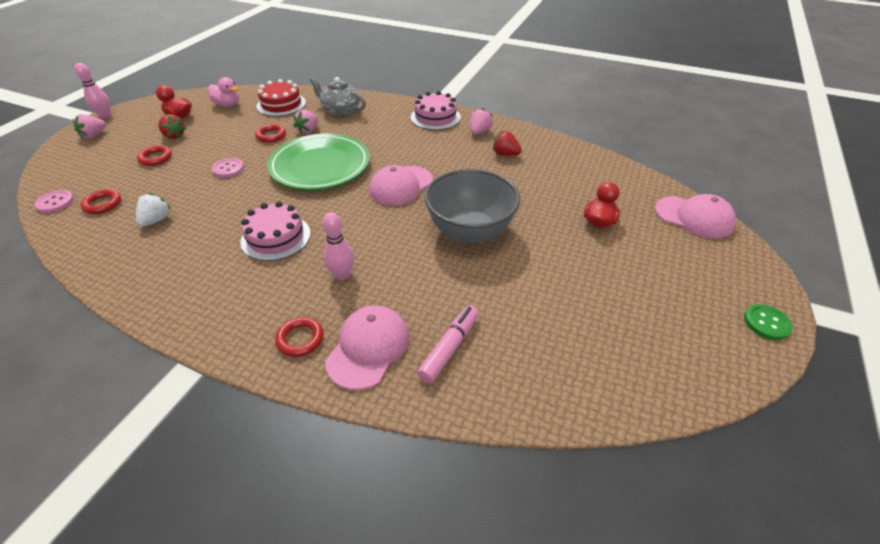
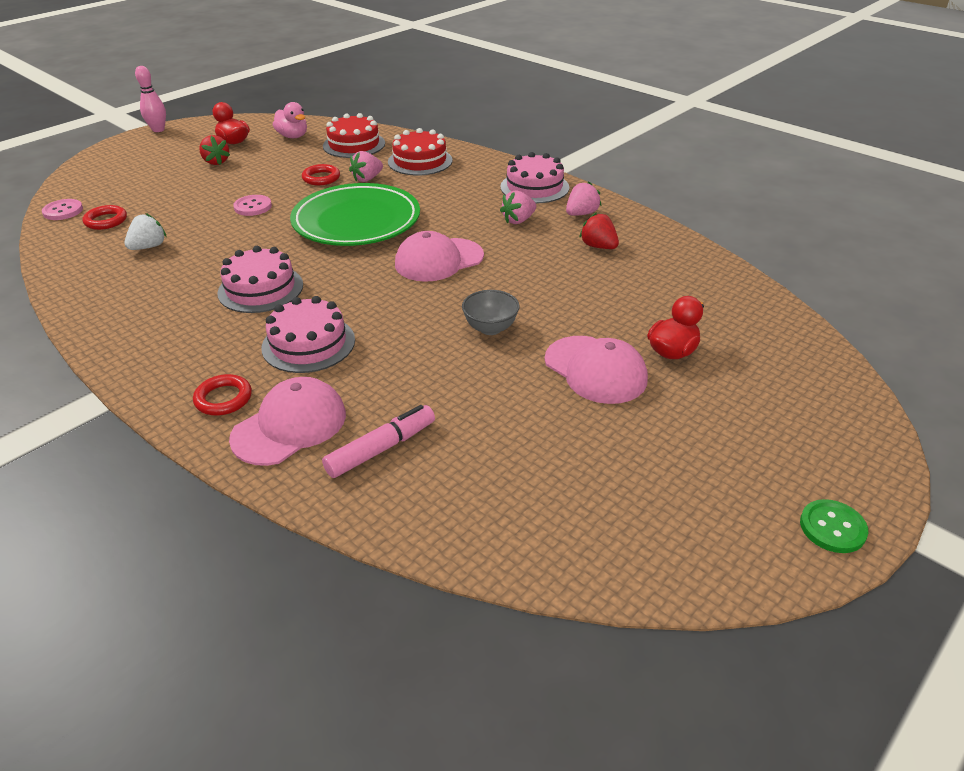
camera: 20 degrees right, 5 degrees down
(94, 135) = (136, 149): pink strawberry -> pink strawberry (518, 220)
(155, 158) = (184, 182): red ring -> none
(340, 110) = (420, 161): grey teapot -> red cake
(342, 275) = (308, 344): pink bowling pin -> pink cake
(470, 231) = (490, 328): grey bowl -> grey bowl, size x0.47
(694, 217) = (820, 374): pink cap -> pink cap (595, 370)

